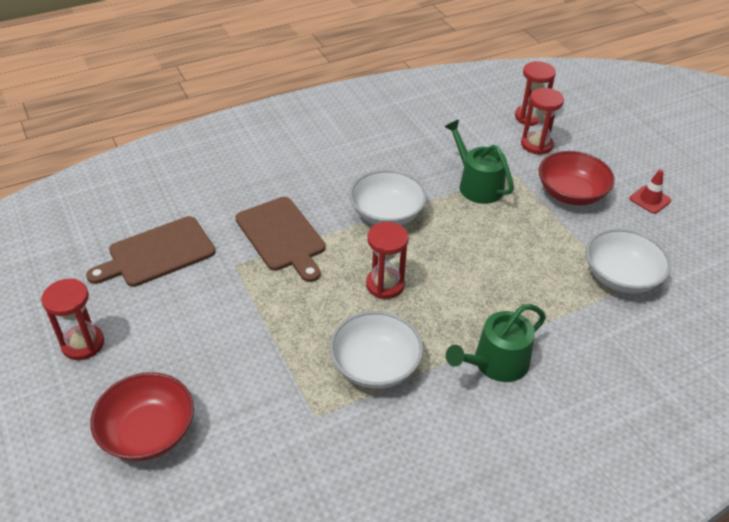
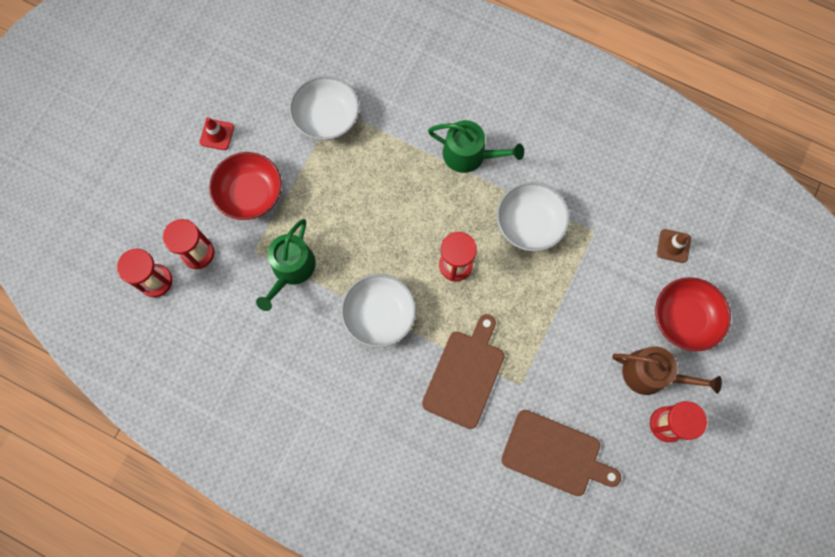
camera: 125 degrees left, 30 degrees up
(134, 364) = (651, 374): none -> brown watering can
(228, 483) = (673, 246): none -> brown traffic cone

